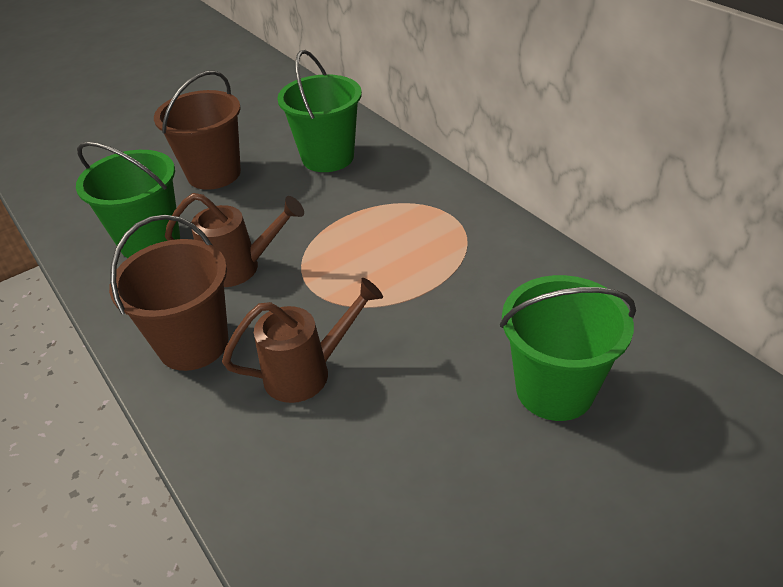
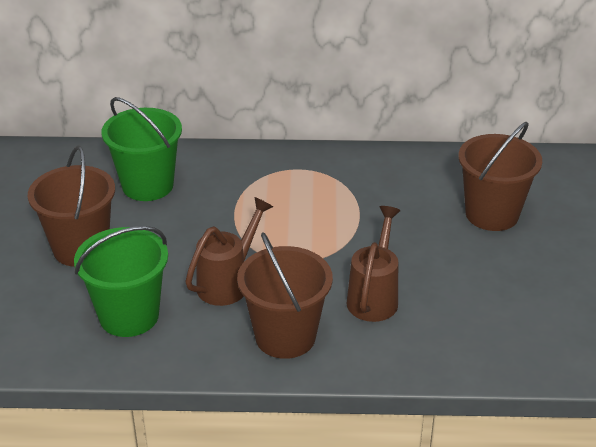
camera: 55 degrees left, 5 degrees down
(554, 389) = (492, 214): green bucket -> brown bucket

